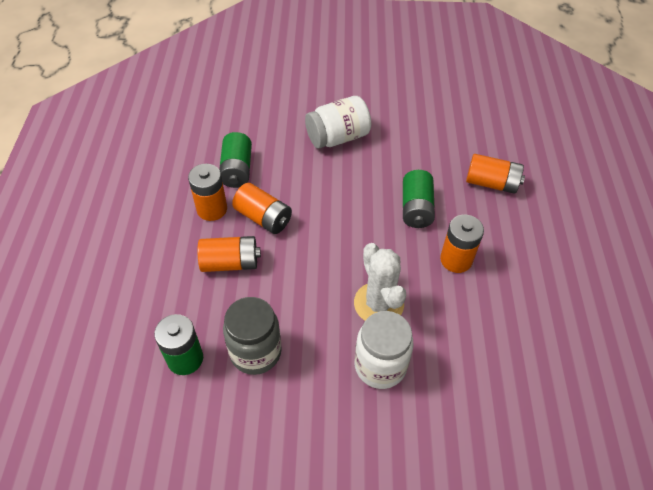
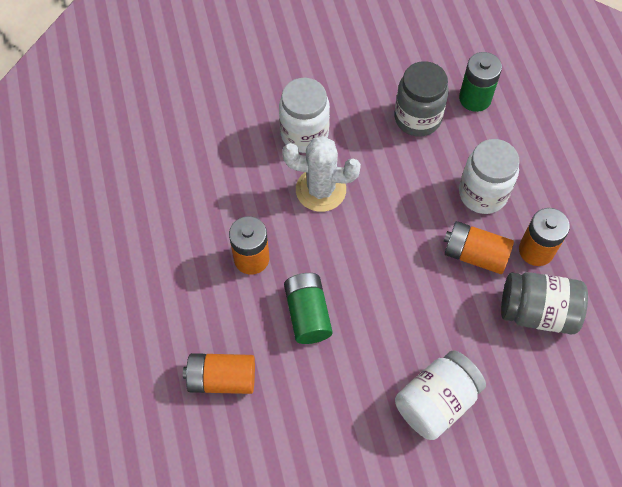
camera: 165 degrees right, 10 degrees up
(230, 263) = (482, 194): orange battery -> white jar
(237, 170) = (537, 312): green battery -> grey jar
(378, 303) = (321, 190): white cactus -> white cactus turned 45 degrees counterclockwise

